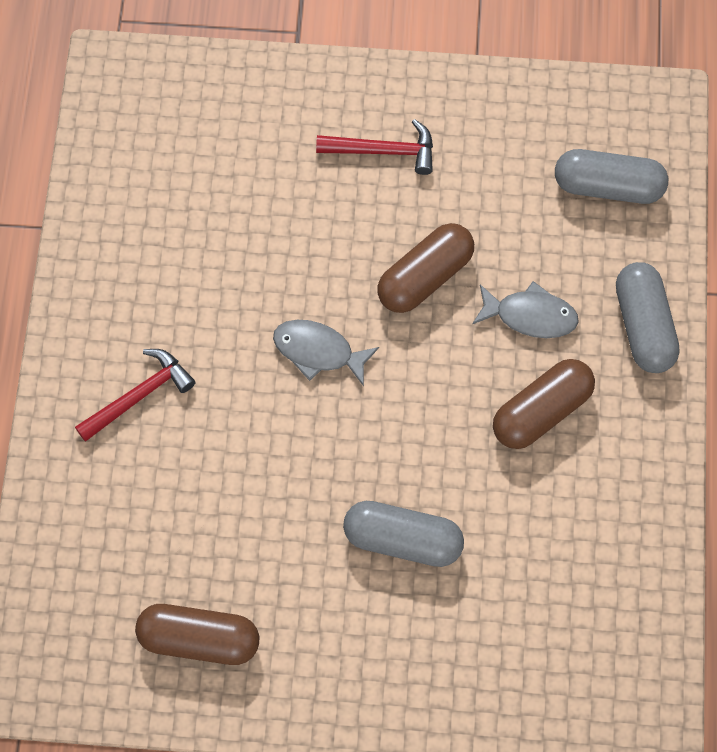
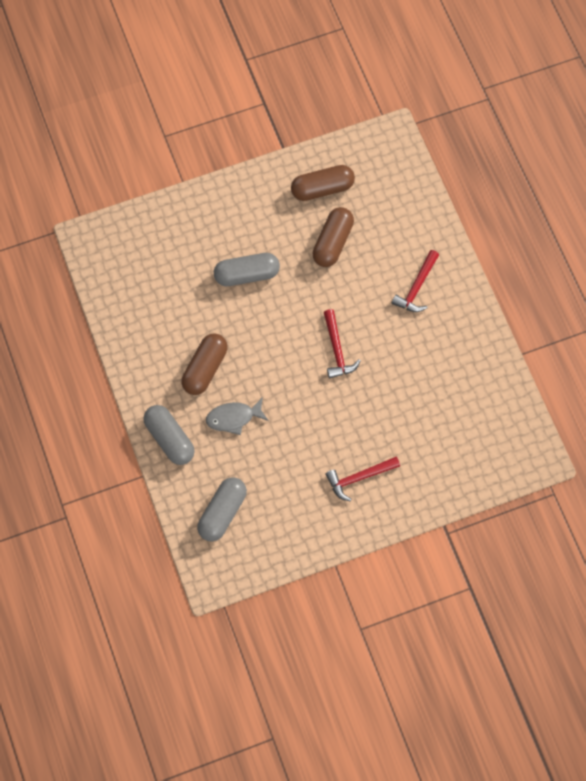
camera: 155 degrees right, 0 degrees up
(318, 351) = (337, 349): grey fish -> red hammer
(425, 277) = (300, 414): brown capsule -> brown capsule (333, 242)
(608, 186) = (222, 513): grey capsule -> grey capsule turned 45 degrees counterclockwise

